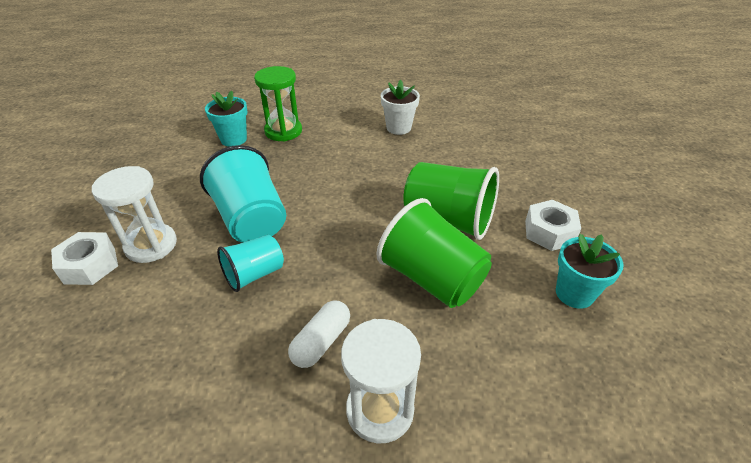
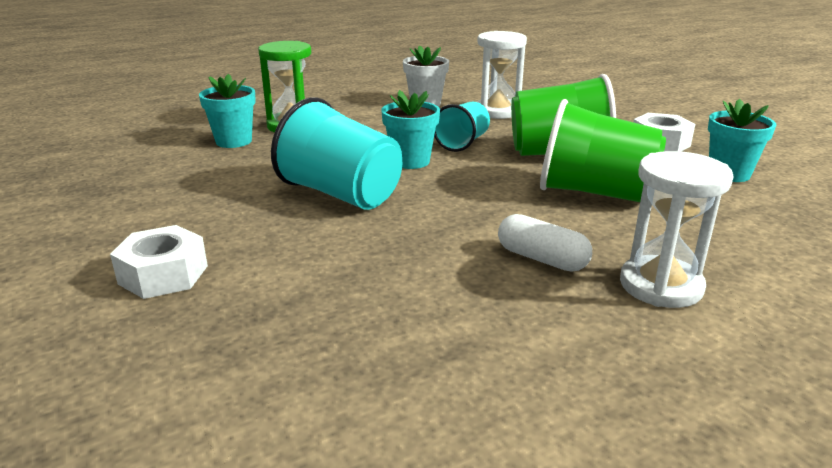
camera: 25 degrees left, 15 degrees down
(151, 245) = (233, 240): white hourglass -> white hourglass (497, 111)
(254, 274) = (401, 232): turquoise cup -> turquoise cup (462, 143)
(321, 341) = (542, 259): white capsule -> white capsule turned 60 degrees counterclockwise
(328, 196) = (410, 161): none -> turquoise flower pot

